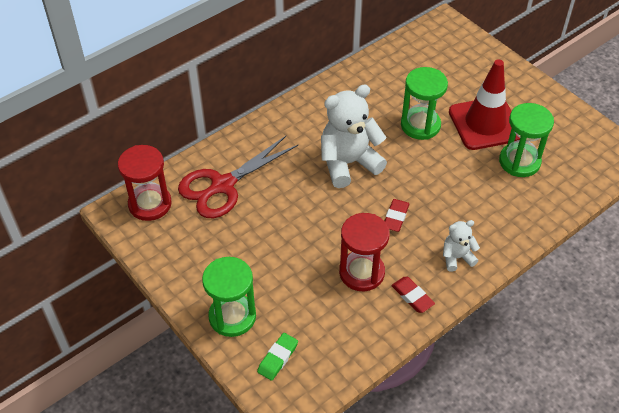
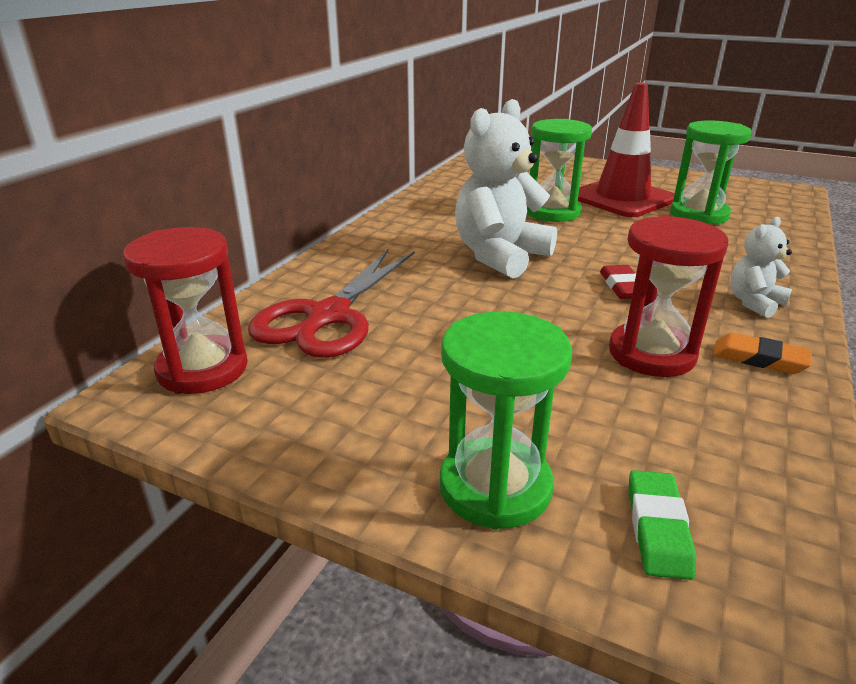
camera: 25 degrees left, 20 degrees down
(412, 296) = (759, 359): red eraser -> orange eraser

